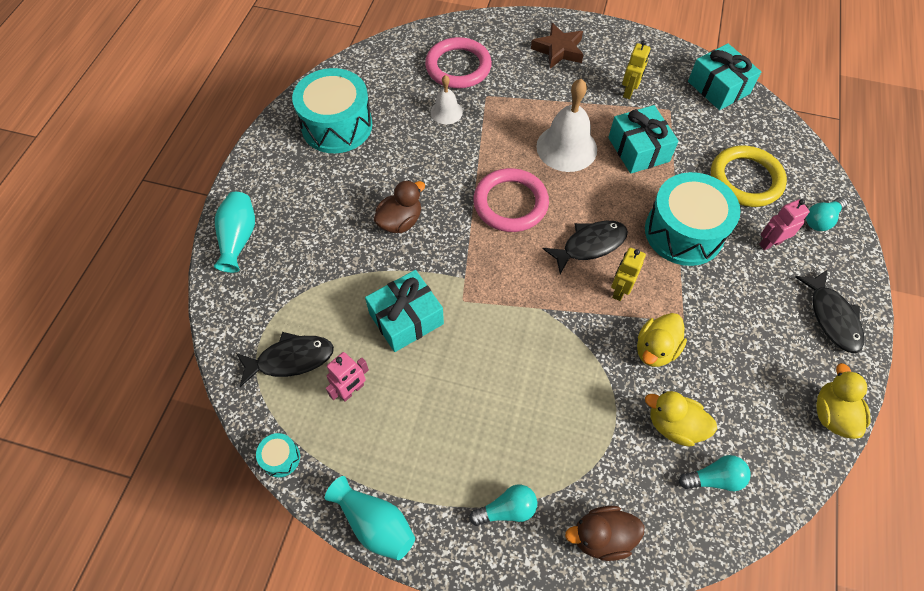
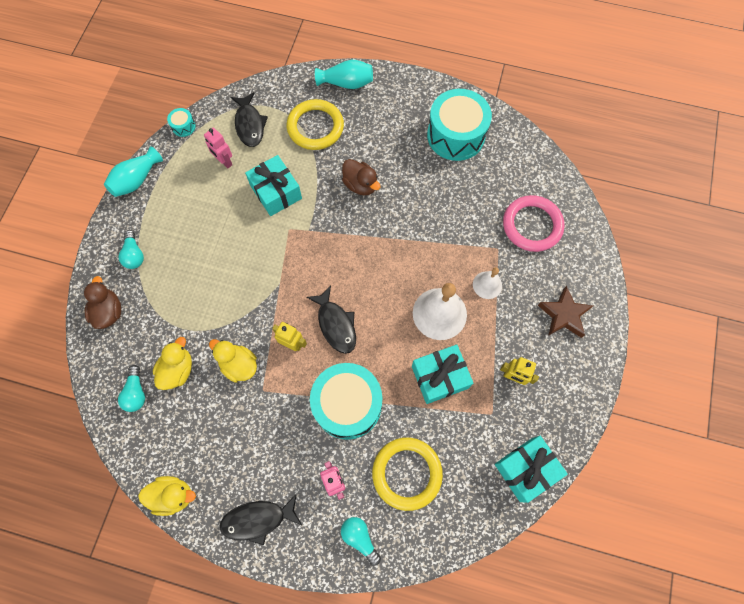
camera: 90 degrees right, 10 degrees up
(306, 274) = (315, 127): none -> yellow ring
(446, 112) = (476, 216): white bell -> white bell (487, 285)
(510, 203) = (378, 265): pink ring -> none

